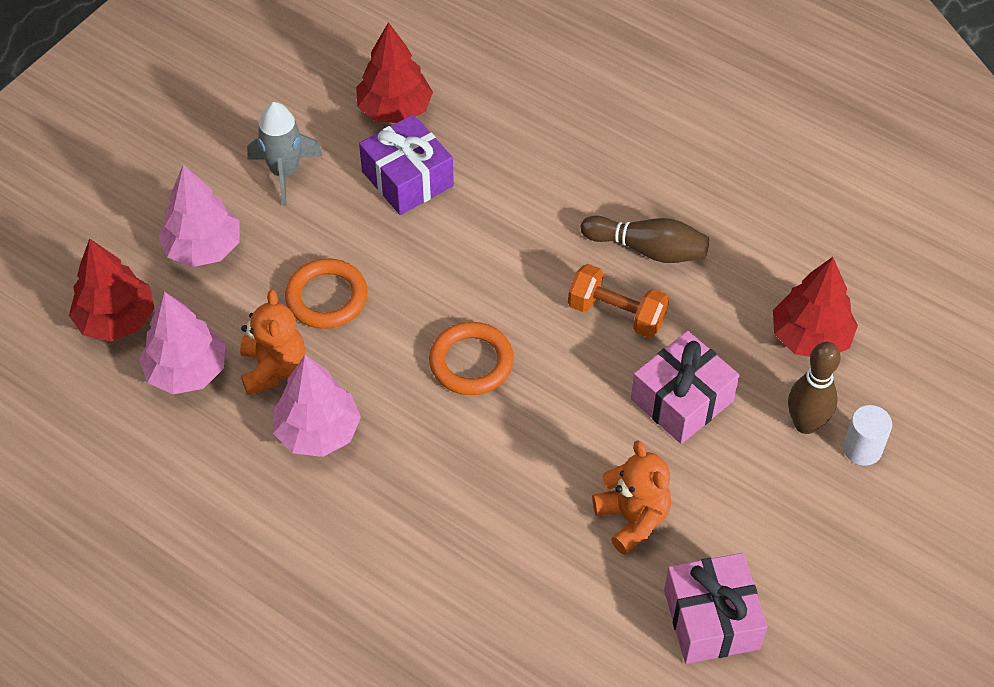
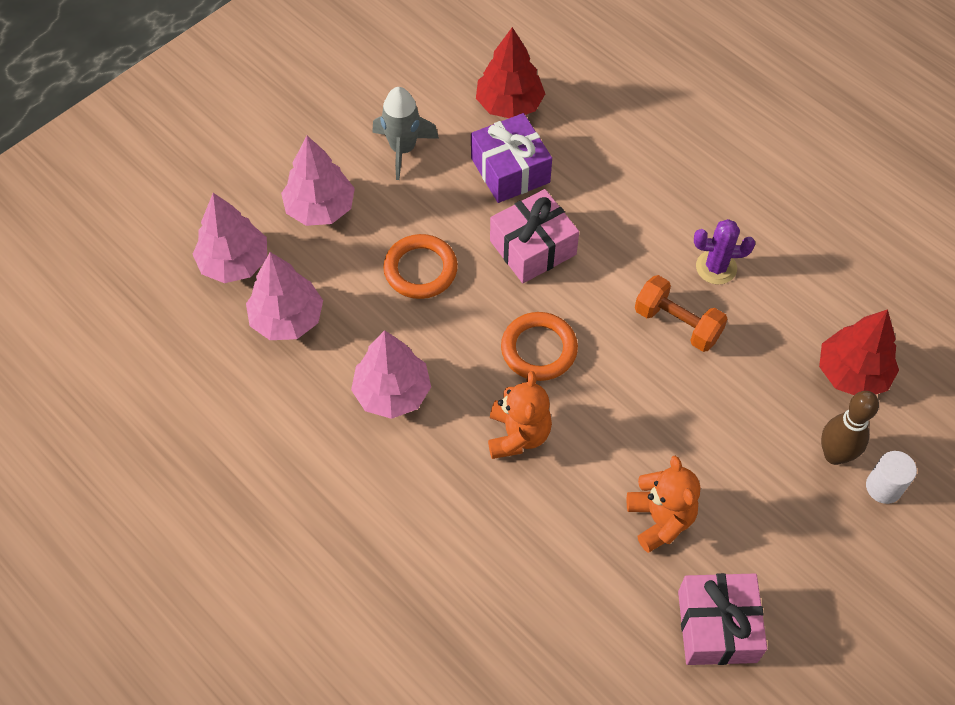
camera: 10 degrees right, 5 degrees up
(116, 319) = (234, 262): red tree -> pink tree
(273, 368) = (363, 328): orange teddy bear -> orange teddy bear (518, 435)
(648, 249) = (716, 267): brown bowling pin -> purple cactus
(682, 400) = (724, 414): pink gift -> pink gift (533, 248)

